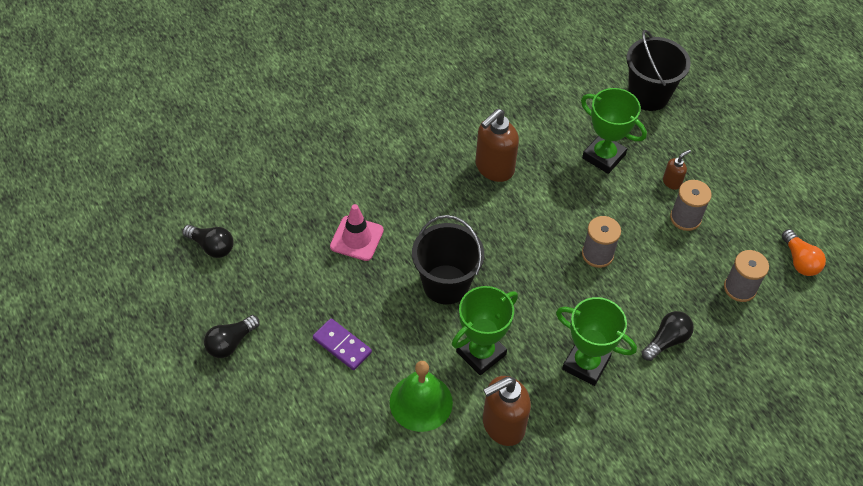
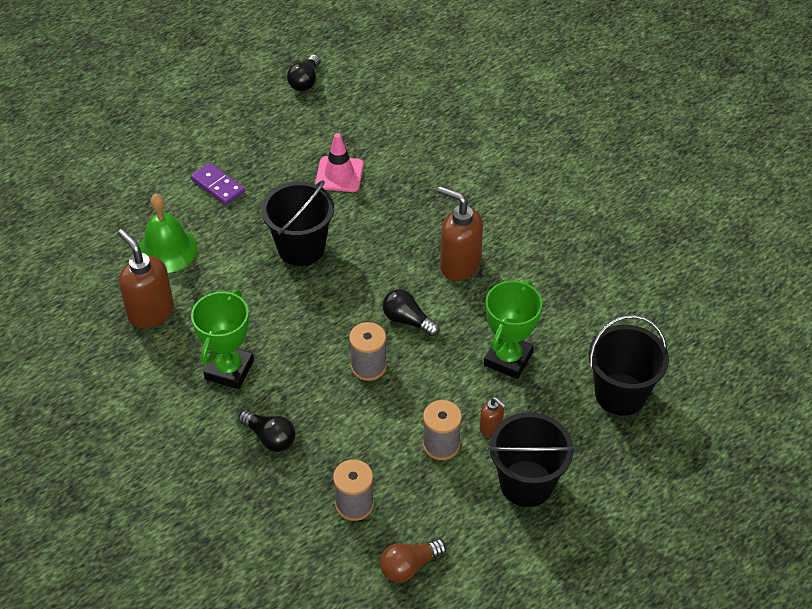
camera: 80 degrees right, 5 degrees down
(231, 343) = (207, 115): black light bulb -> black light bulb (407, 320)
(342, 345) = (217, 186): purple domino -> purple domino turned 75 degrees counterclockwise
(481, 353) = (227, 285): green trophy -> none
(727, 171) = (526, 483): none -> black bucket
(799, 261) = (409, 566): orange light bulb -> brown light bulb

